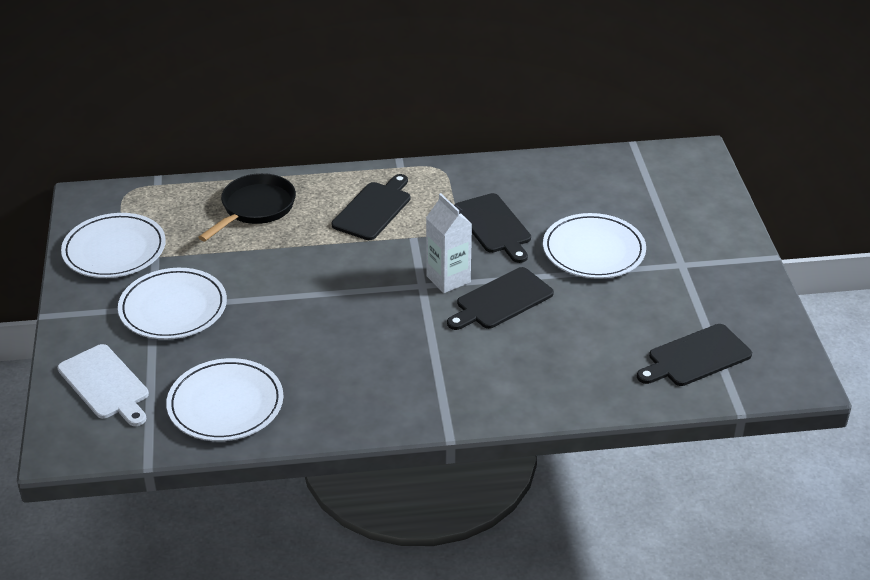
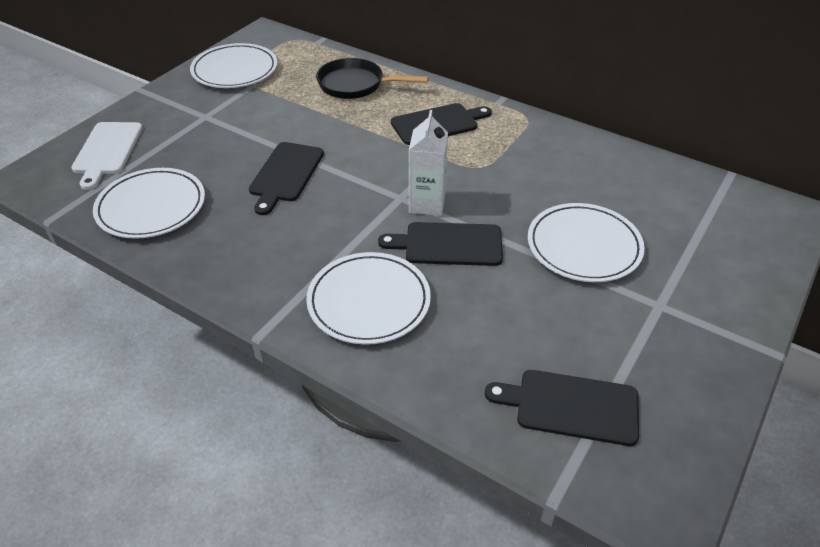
camera: 40 degrees right, 5 degrees up
(173, 308) = (215, 123): white plate -> white plate (369, 301)
(255, 208) = (356, 85): black pan -> black pan turned 150 degrees counterclockwise
(494, 226) = (517, 181): black cutting board -> black cutting board (285, 174)

